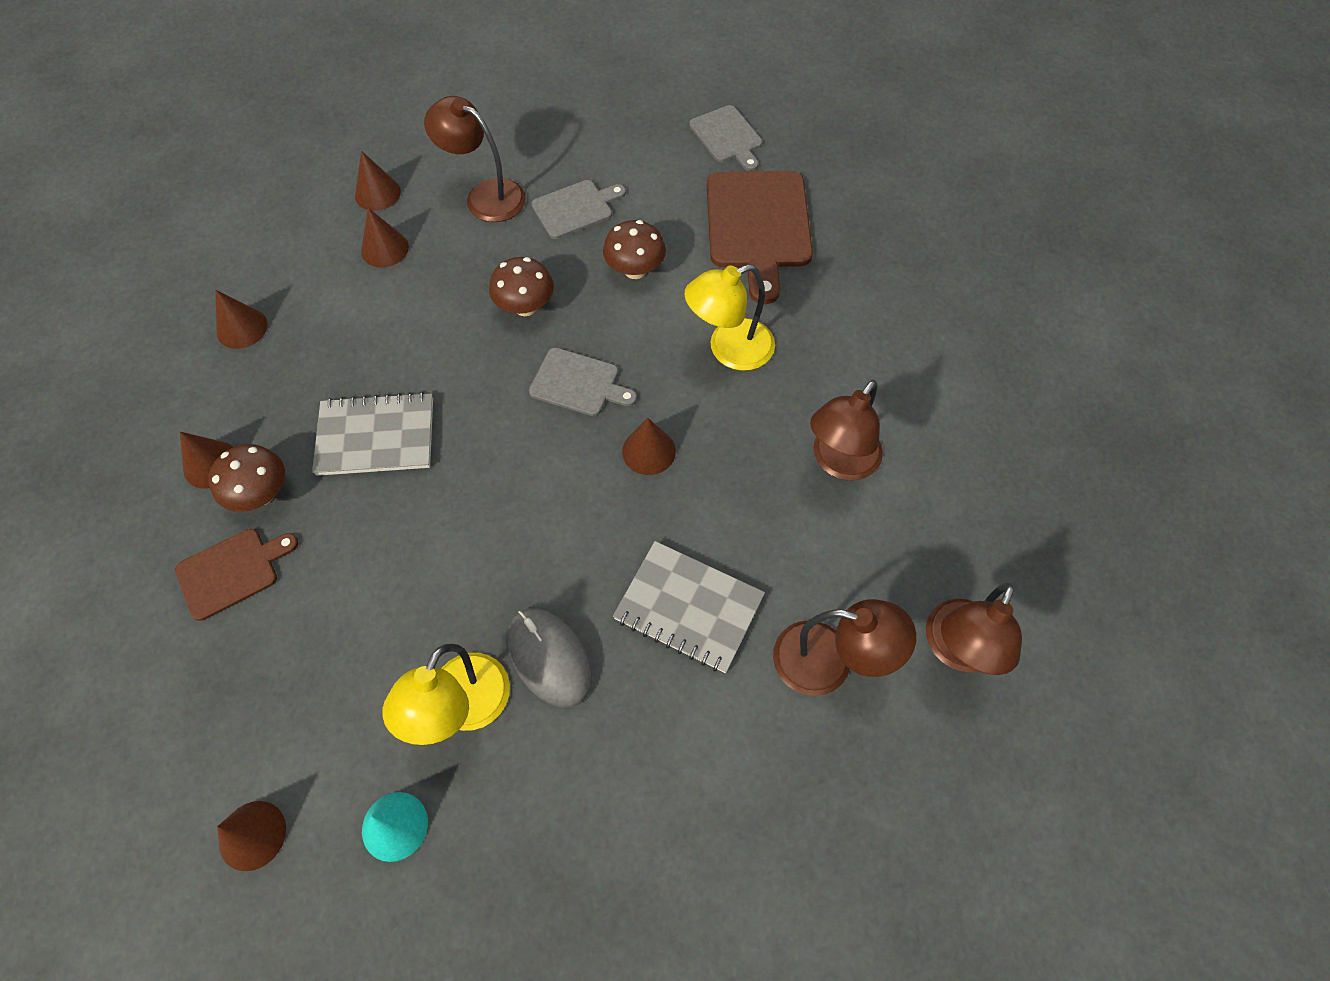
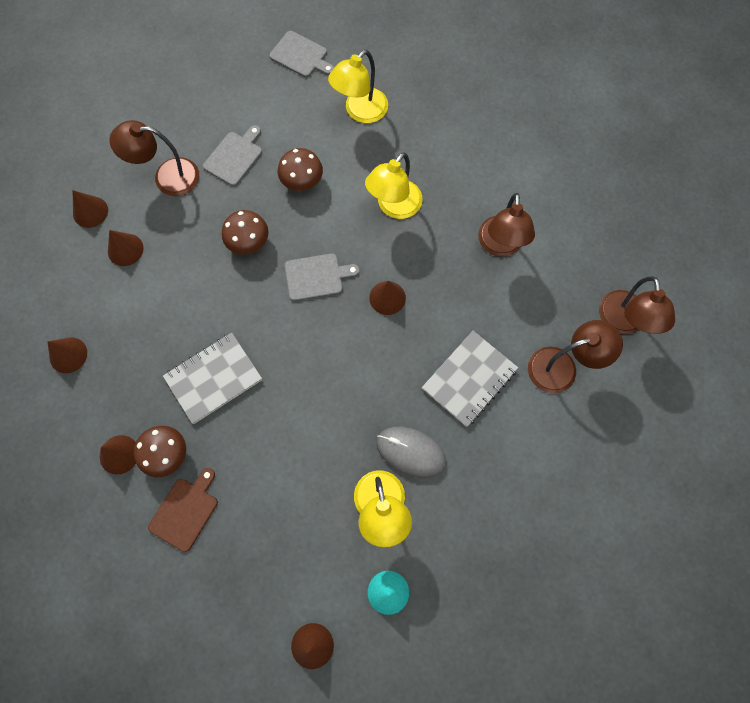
camera: 30 degrees left, 10 degrees up
(688, 608) = (469, 379): grey notebook -> grey notebook turned 45 degrees counterclockwise
(758, 225) = (360, 112): brown cutting board -> yellow lamp

